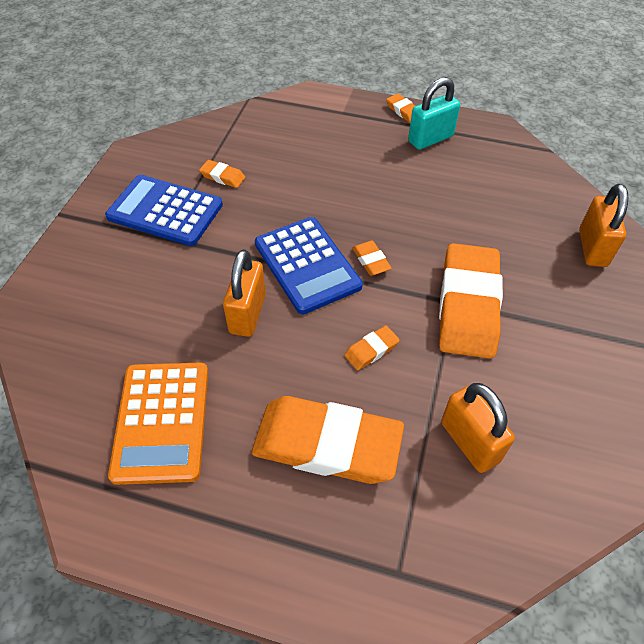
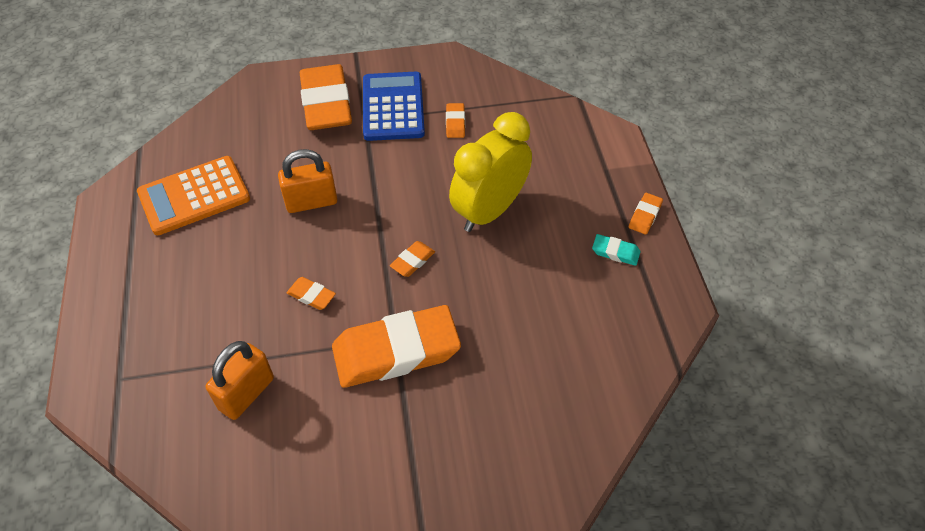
camera: 65 degrees right, 0 degrees up
(307, 265) = (383, 219): blue calculator -> none
(327, 444) = (210, 298): orange eraser -> orange eraser (326, 103)
(343, 192) = (489, 211): none -> yellow clock
(430, 139) = (615, 252): turquoise padlock -> turquoise eraser
(592, 248) = (536, 443): orange padlock -> none

